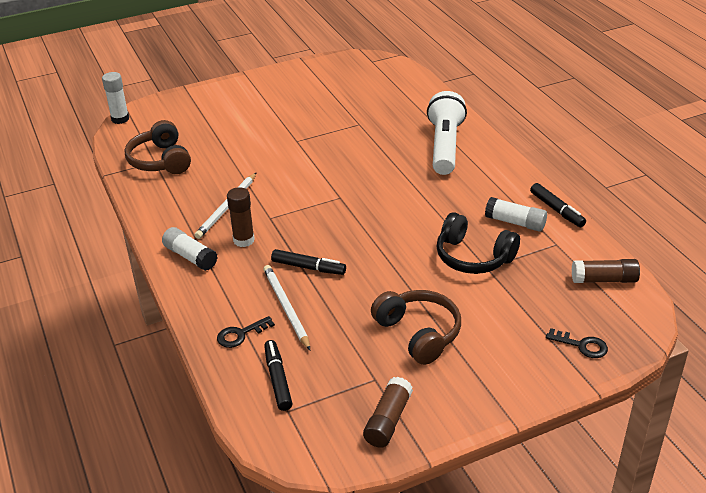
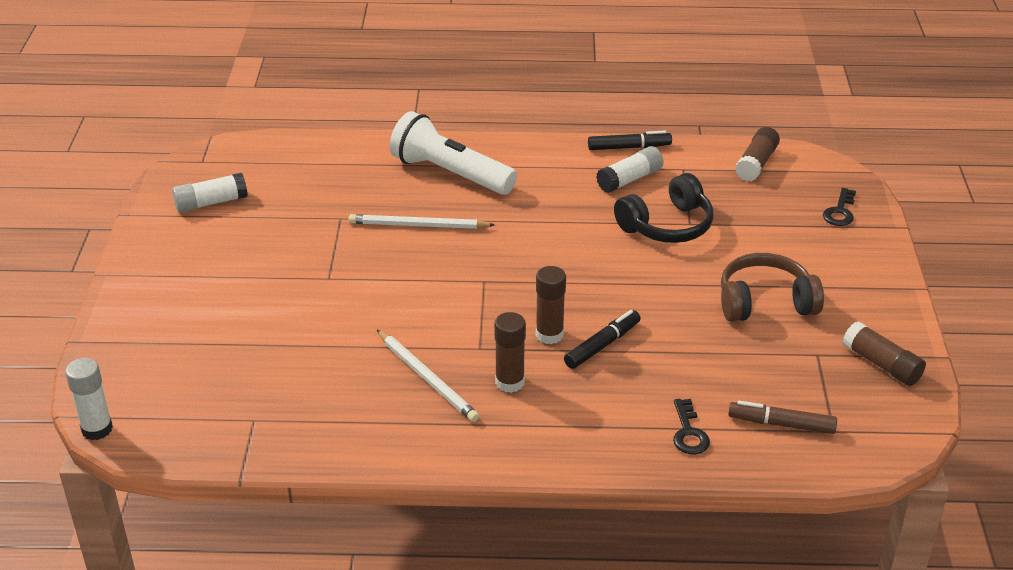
camera: 65 degrees left, 0 degrees up
(160, 160) = (257, 413): brown headphones -> none
(190, 256) = (508, 438): white glue stick -> white glue stick (211, 203)
(278, 379) = (781, 424): black marker -> brown marker
(286, 308) = (664, 383): white pencil -> white pencil (418, 225)
(303, 241) = (549, 335): none -> brown glue stick
(581, 345) = (840, 211): black key -> black key turned 150 degrees clockwise

